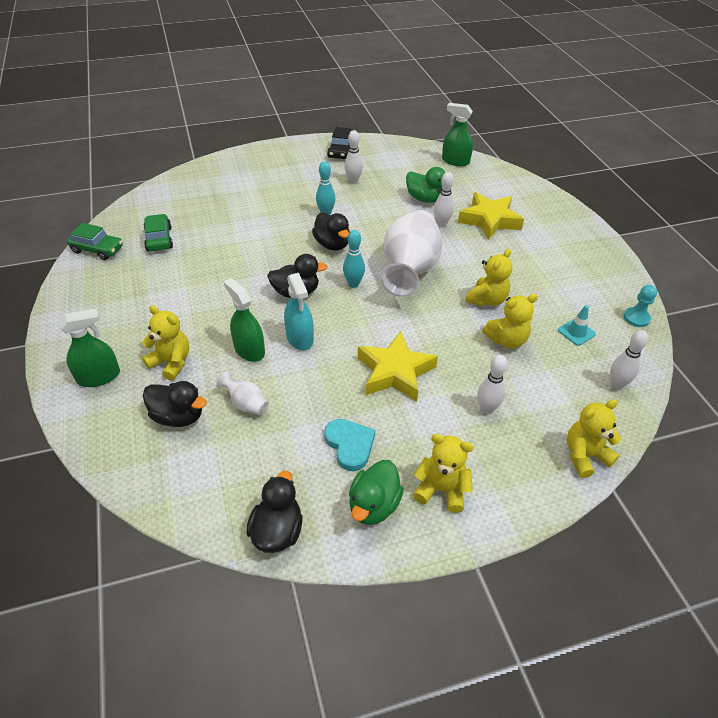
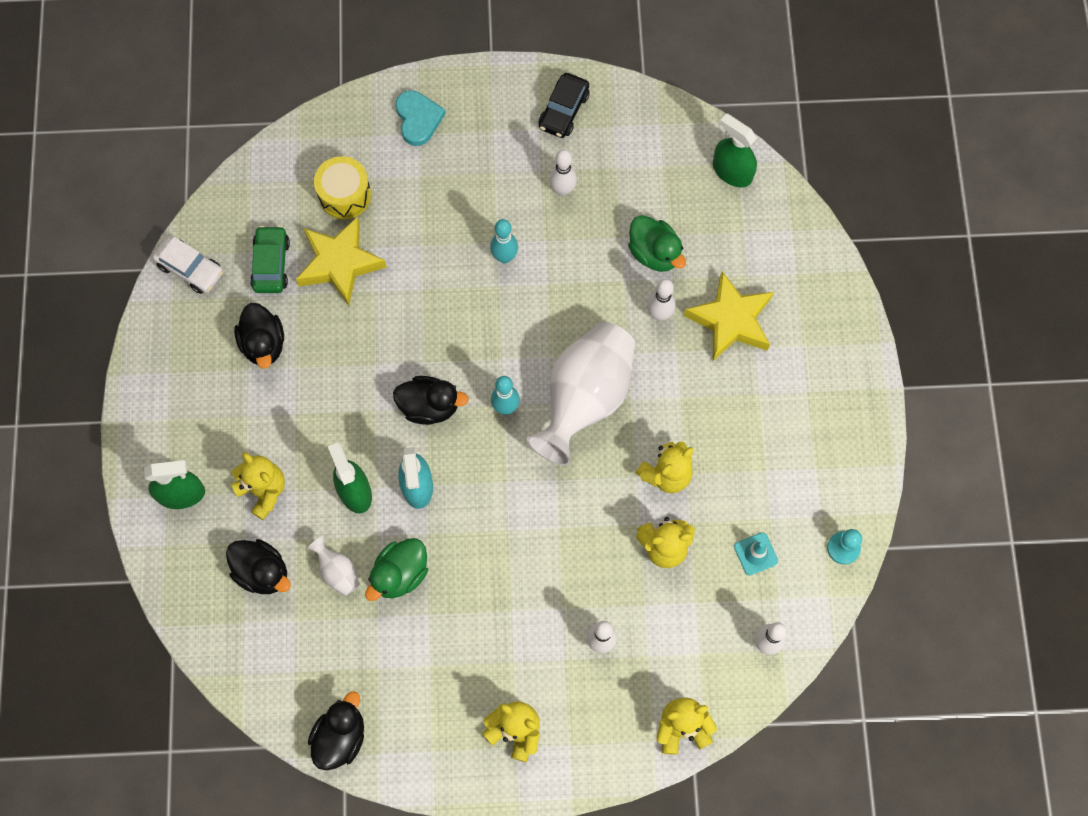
camera: 15 degrees right, 25 degrees up
(97, 249) = (190, 269): green car -> white car
(207, 201) = (345, 195): none -> yellow drum
(332, 244) = (497, 325): black duck -> black duck (263, 344)
(350, 445) = (436, 653): turquoise heart -> turquoise heart (418, 119)
(374, 505) = (441, 732): green duck -> green duck (400, 574)
(395, 372) = (514, 564): yellow star -> yellow star (340, 263)

